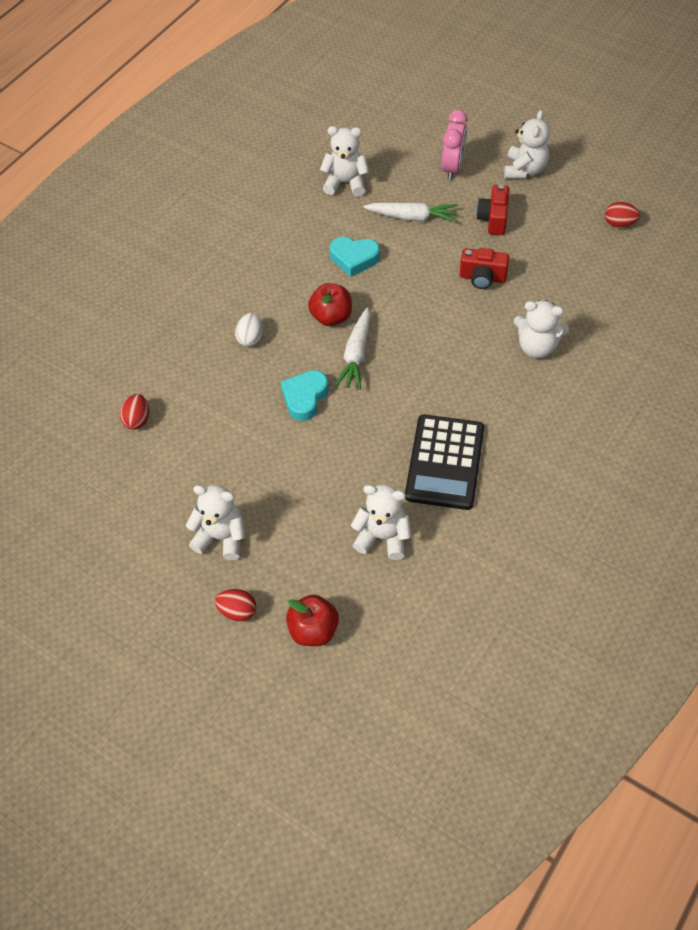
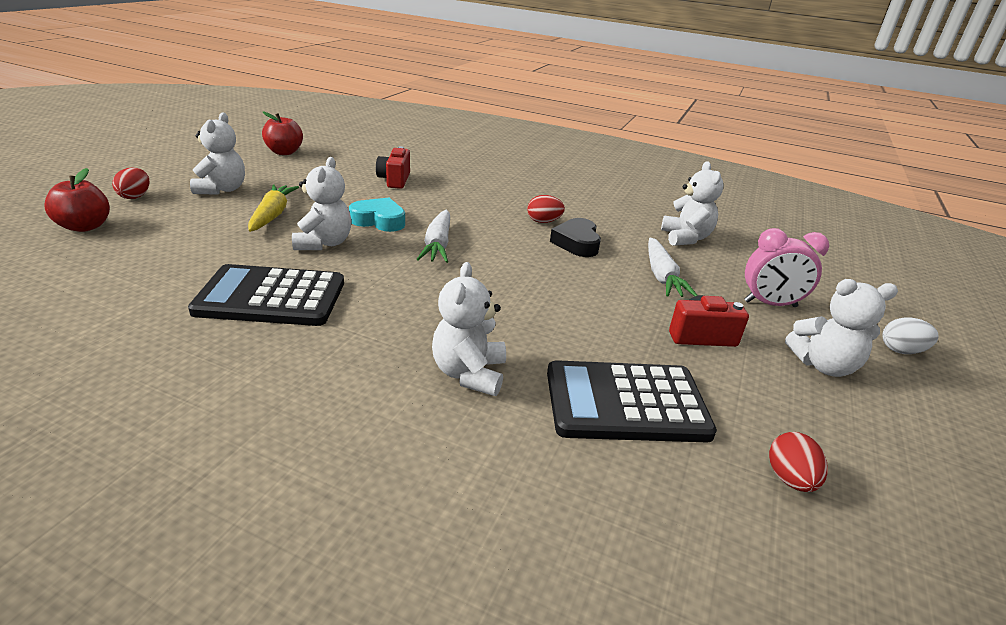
camera: 75 degrees right, 25 degrees down
(137, 419) = (359, 161): red egg -> red egg (543, 221)
(250, 338) = (453, 197): white egg -> white egg (901, 350)
(289, 483) = (272, 215): none -> yellow carrot
(331, 317) = (489, 232): red apple -> red apple (284, 152)
(354, 258) = (577, 243): turquoise heart -> black heart
(356, 355) = (438, 245): white carrot -> white carrot turned 90 degrees counterclockwise
(382, 537) = (179, 260): white teddy bear -> white teddy bear (324, 243)
(482, 278) = (586, 326): red camera -> red camera (394, 180)
(562, 275) = (626, 403): none -> black calculator

